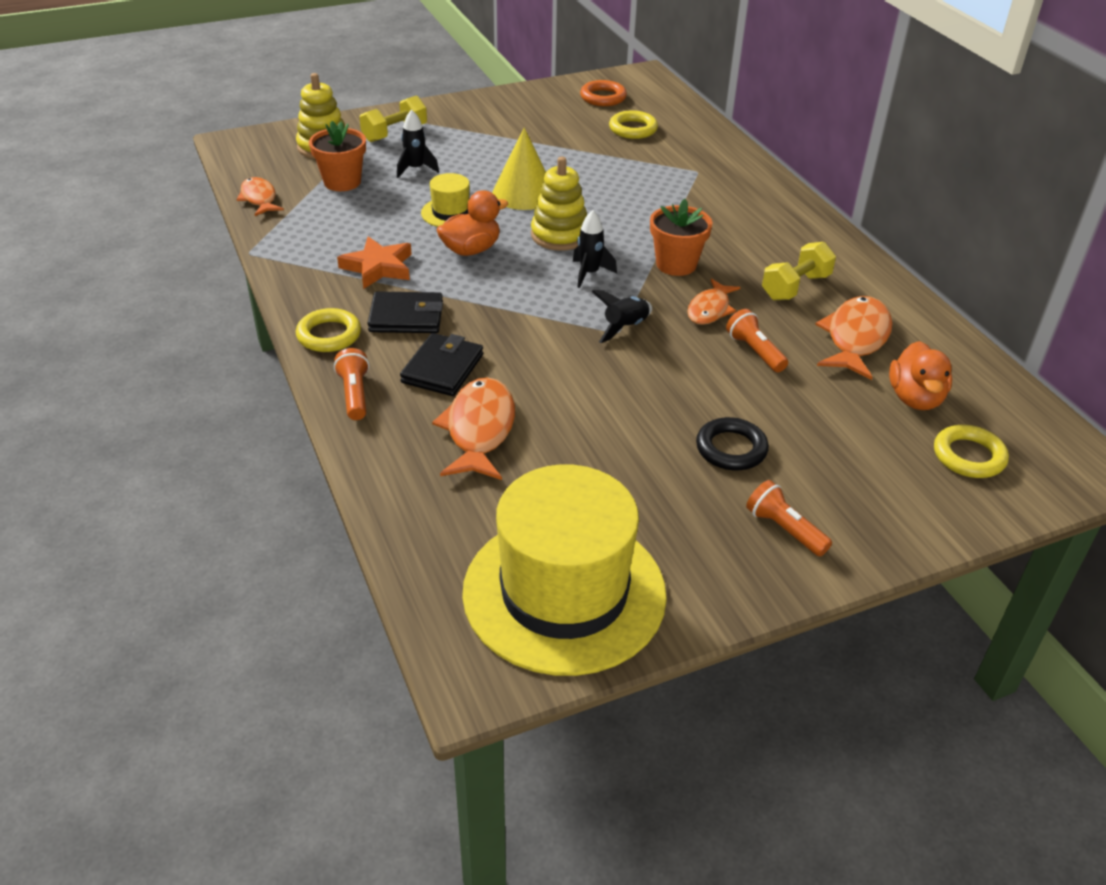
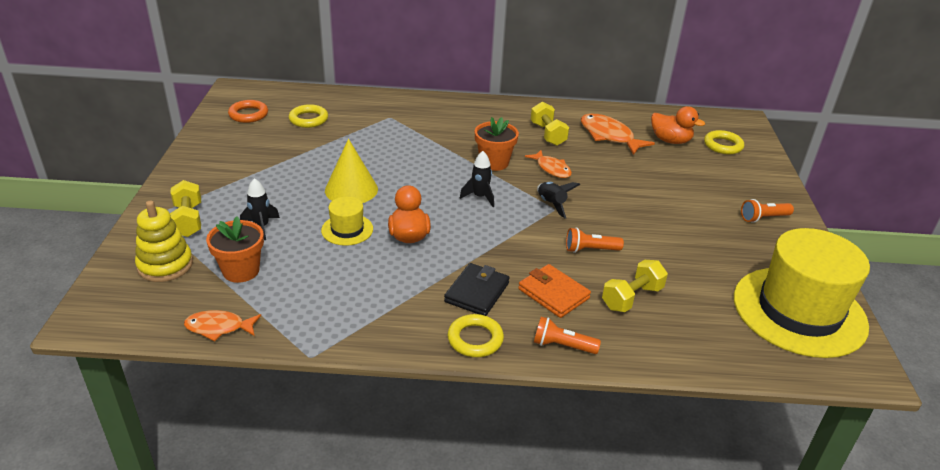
camera: 65 degrees left, 5 degrees down
(378, 267) = (396, 287): orange star -> none
(442, 369) = (553, 293): black wallet -> orange wallet
(479, 430) = (632, 298): orange fish -> yellow dumbbell
(559, 235) = (422, 193): yellow stacking toy -> none
(731, 449) = (690, 210): black ring -> none
(755, 351) = (603, 170): orange flashlight -> orange flashlight (590, 250)

